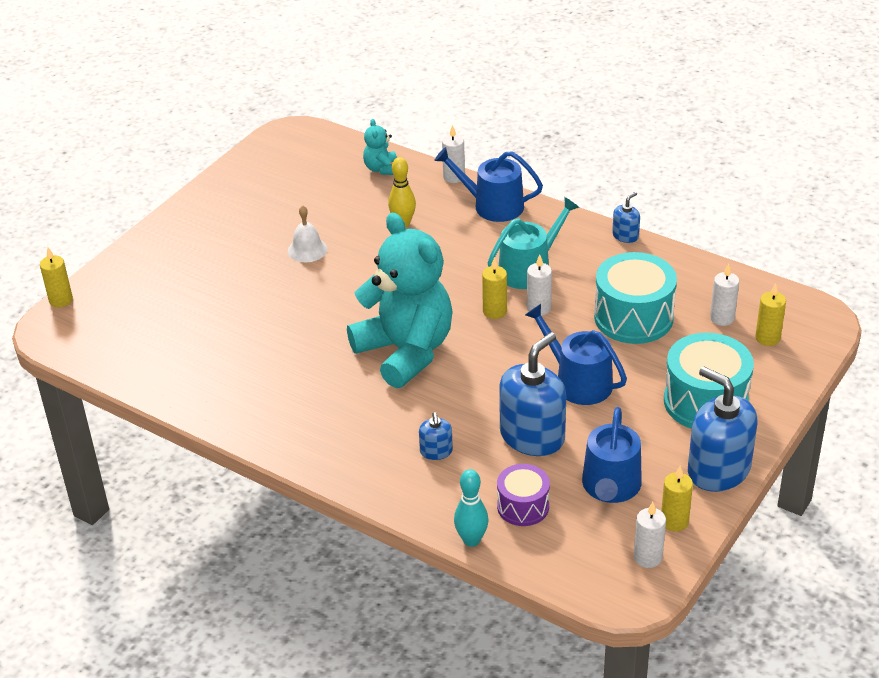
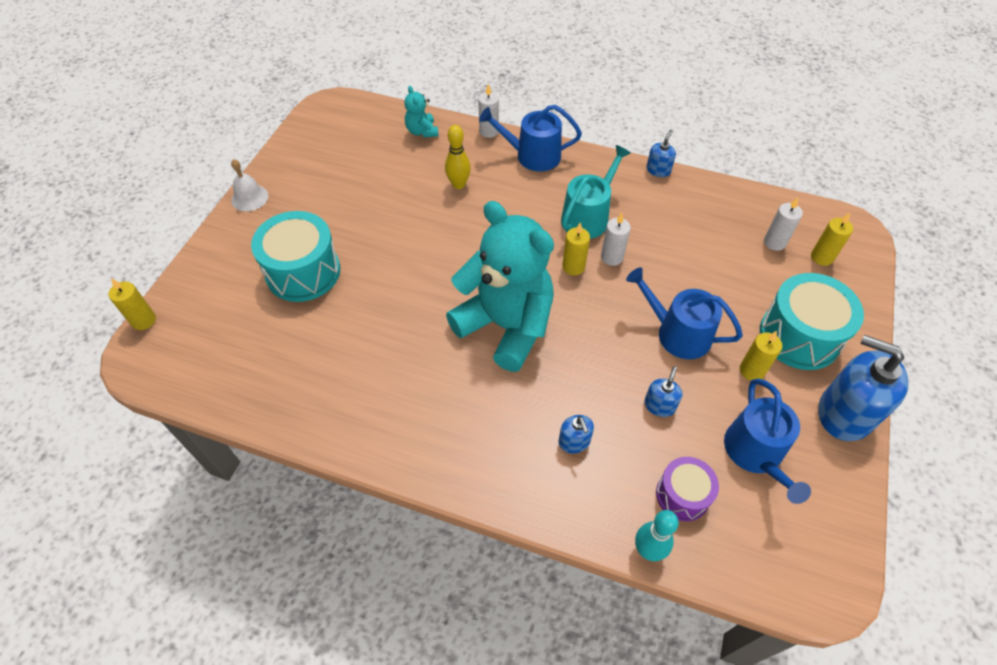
camera: 15 degrees left, 15 degrees up
(307, 250) = (378, 225): white bell -> white bell (249, 198)
(532, 436) = (659, 405): blue soap dispenser -> blue soap dispenser, size x0.47
(633, 317) = (699, 254): turquoise drum -> turquoise drum (303, 272)
(648, 557) = (826, 536): white candle -> none
(674, 521) = (831, 484): yellow candle -> yellow candle (751, 370)

